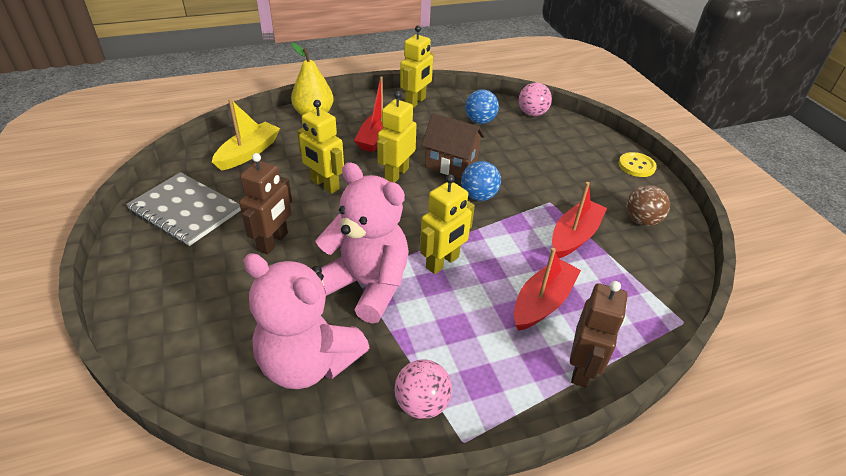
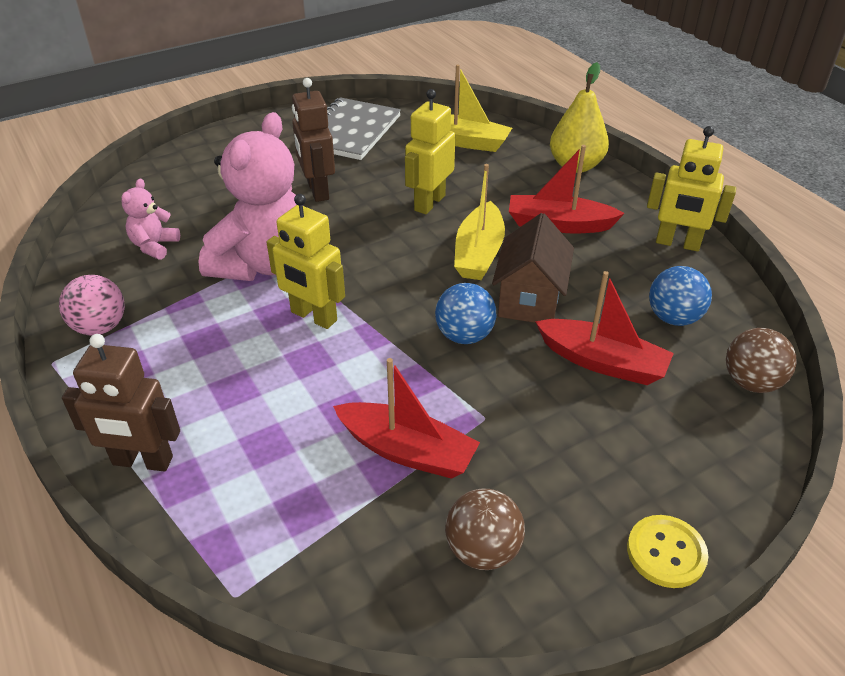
camera: 80 degrees right, 0 degrees up
(273, 242) = (317, 191): brown robot -> brown robot turned 60 degrees clockwise
(308, 362) = (154, 246): pink teddy bear -> pink teddy bear, size x0.46
(396, 174) = (479, 253): yellow robot -> yellow boat
(532, 113) = (751, 382): pink ball -> brown ball
(542, 302) = (256, 417): red boat -> red boat (602, 362)

